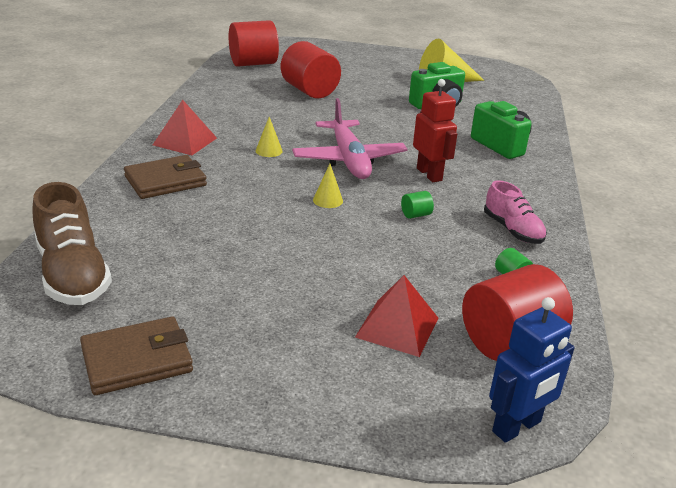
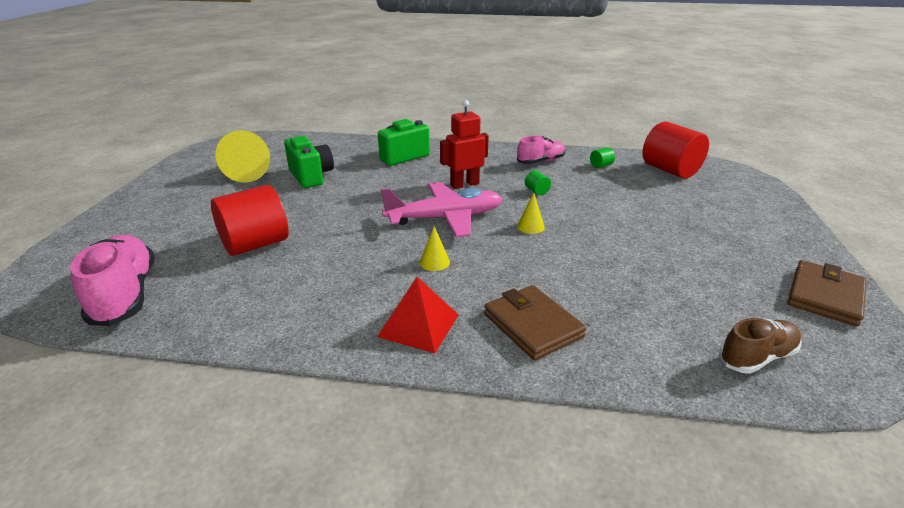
camera: 90 degrees left, 0 degrees up
(73, 274) = (757, 357): brown shoe -> brown shoe, size x0.63
(137, 360) = (824, 296): brown wallet -> brown wallet turned 60 degrees clockwise
(253, 63) = (125, 295): red cylinder -> pink shoe
(397, 327) = (686, 200): red pyramid -> none
(517, 427) = (740, 173): blue robot -> none

